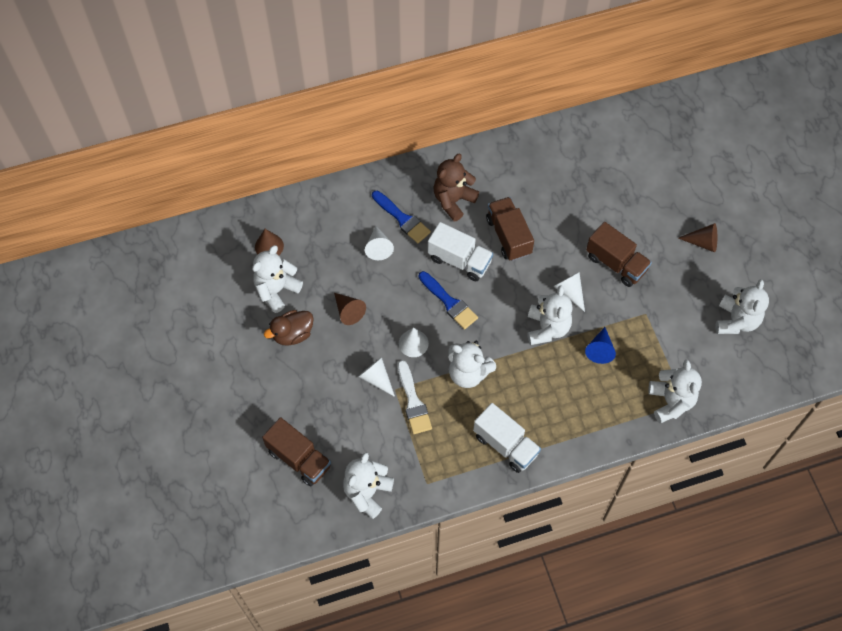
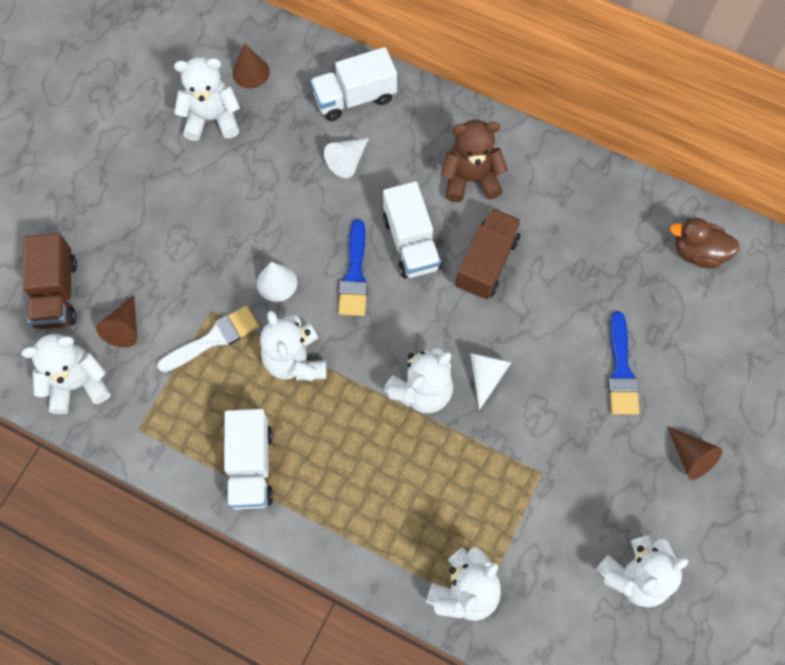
camera: 45 degrees right, 5 degrees up
(292, 334) = (180, 172): brown duck -> brown duck (698, 252)
(343, 211) = (354, 97): none -> white truck
(348, 311) = (252, 197): brown cone -> brown cone (124, 328)
(376, 378) = (206, 284): white cone -> none
(402, 219) = (401, 153): blue brush -> blue brush (621, 370)
(413, 402) = (213, 339): white brush -> white brush turned 150 degrees counterclockwise
(600, 349) = (451, 464): blue cone -> none
(616, 263) = (568, 391): brown truck -> none

